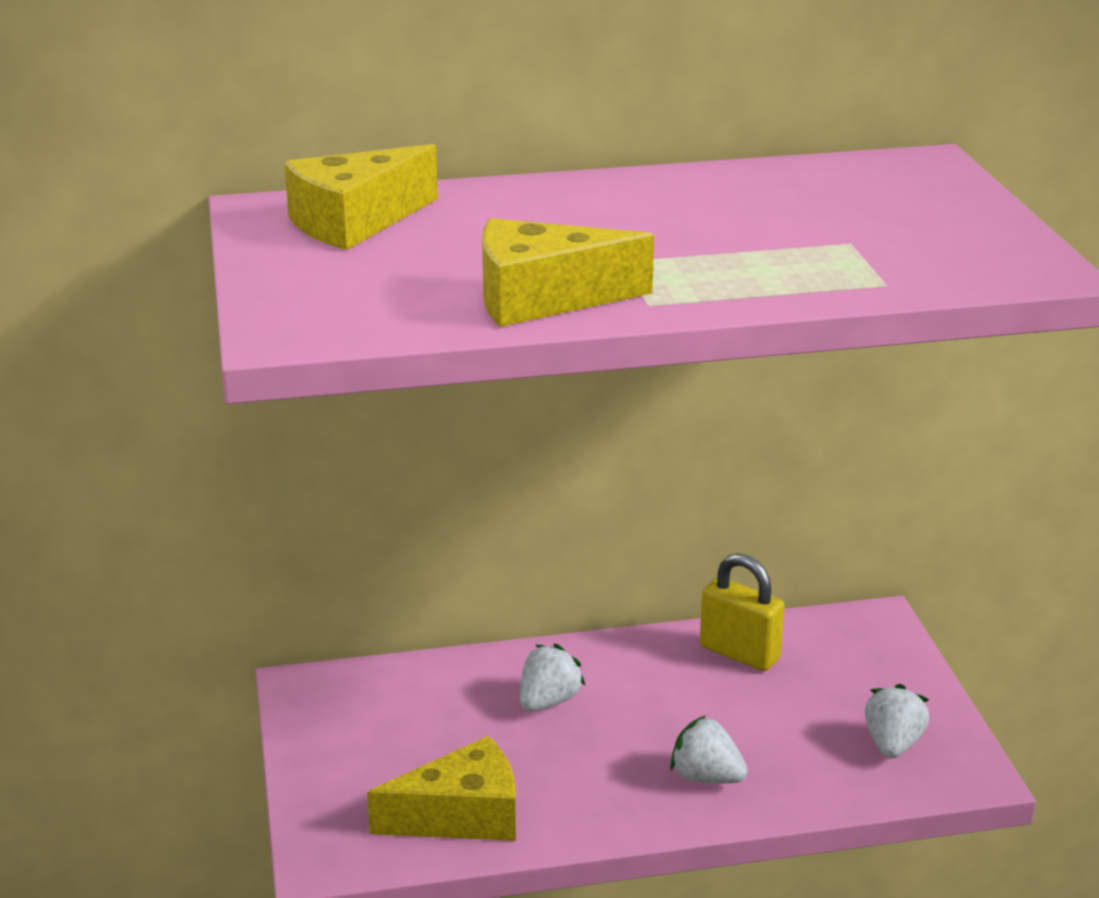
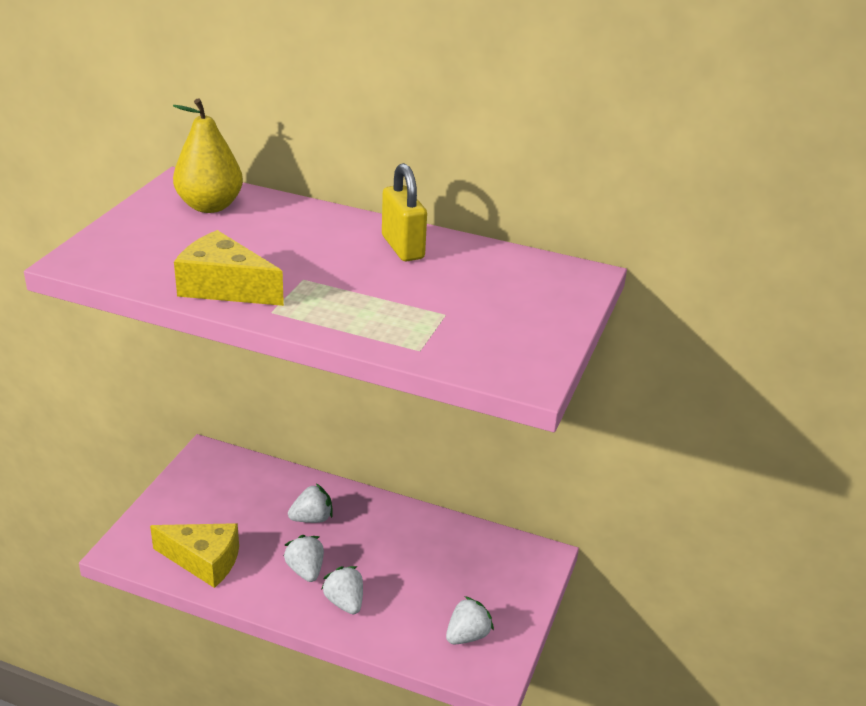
camera: 30 degrees right, 5 degrees up
(355, 222) = (210, 206): yellow cheese -> yellow pear
(612, 764) = (305, 570): none -> white strawberry
(739, 653) = (442, 539): yellow padlock -> yellow padlock (402, 247)

